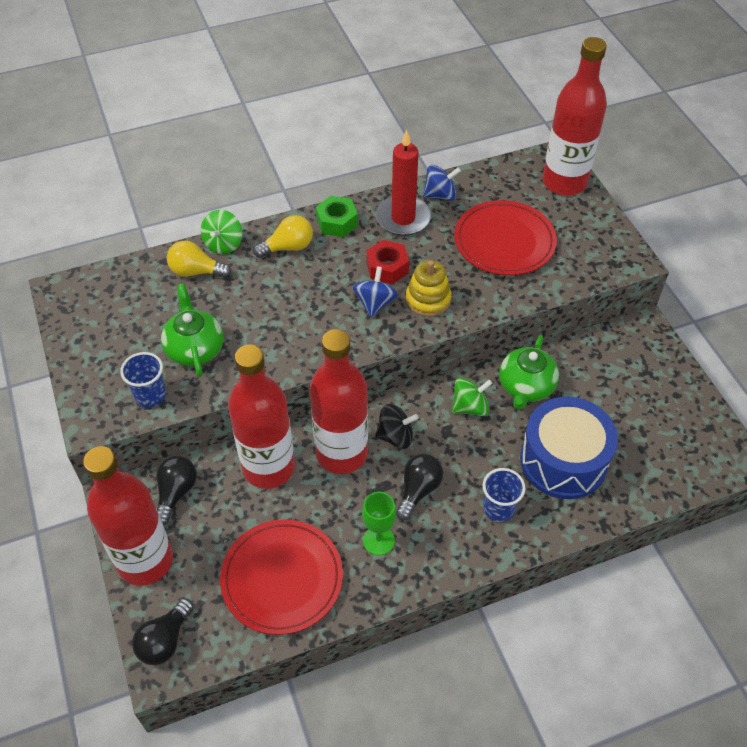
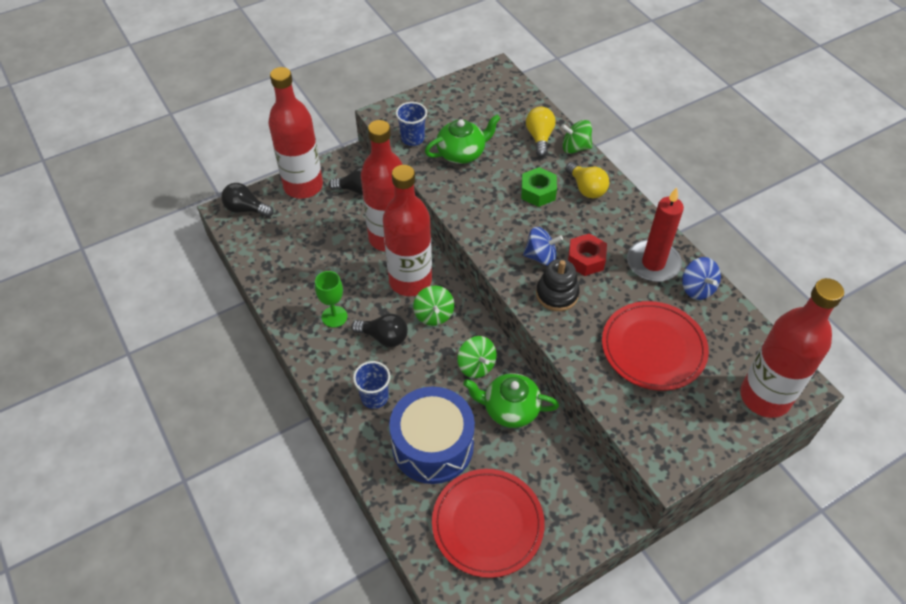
camera: 80 degrees right, 0 degrees up
(282, 578) = (297, 263): red plate -> red plate (487, 524)
(337, 222) = (629, 216): green nut -> green nut (538, 192)
(395, 436) = (434, 315): black spinning top -> green spinning top
(428, 299) = (557, 294): yellow stacking toy -> black stacking toy

